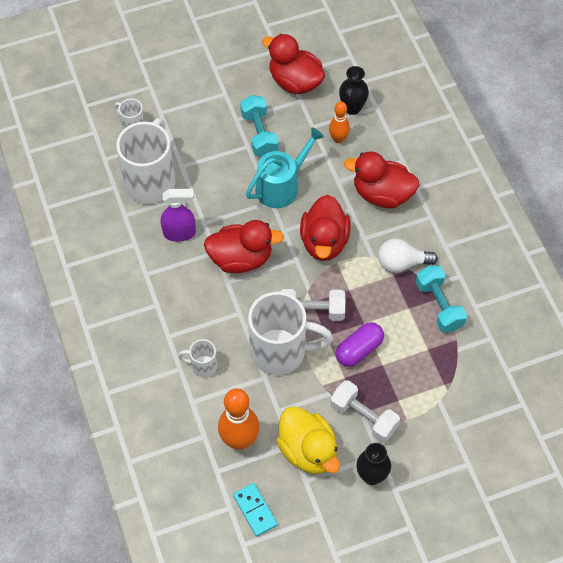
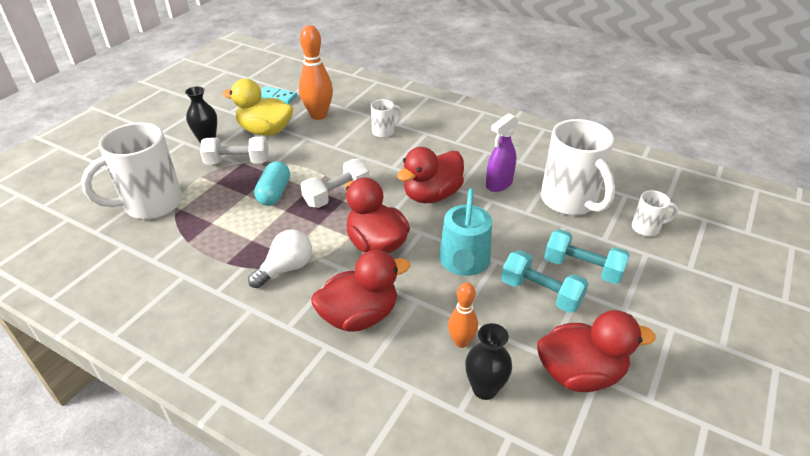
camera: 140 degrees right, 20 degrees down
(281, 351) = (336, 163): white mug -> white mug (150, 204)
(359, 350) = (274, 193): purple capsule -> turquoise capsule
(439, 305) = (222, 257): turquoise dumbbell -> turquoise dumbbell (582, 268)

